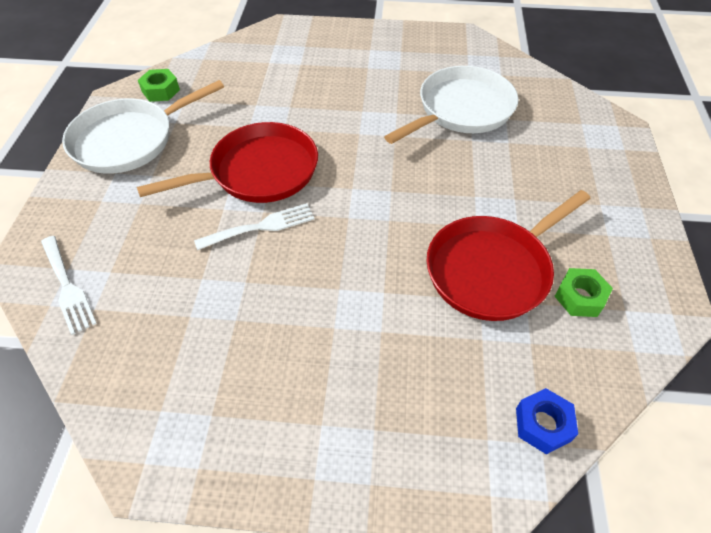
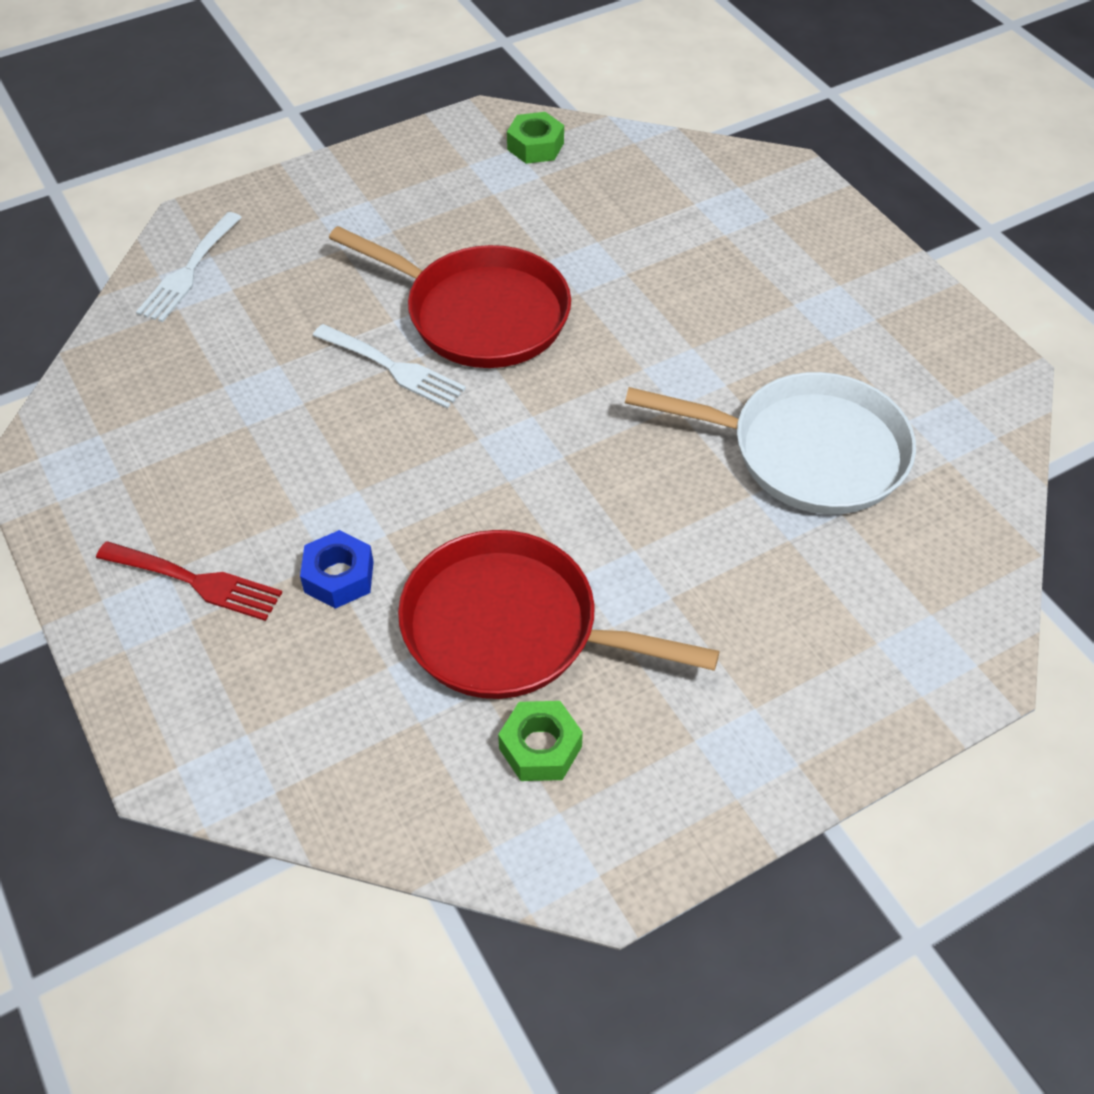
camera: 55 degrees right, 0 degrees up
(129, 140) = (428, 177): white pan -> none
(344, 410) = (196, 581): none -> red fork
(543, 424) = (303, 782): blue nut -> blue nut (339, 577)

